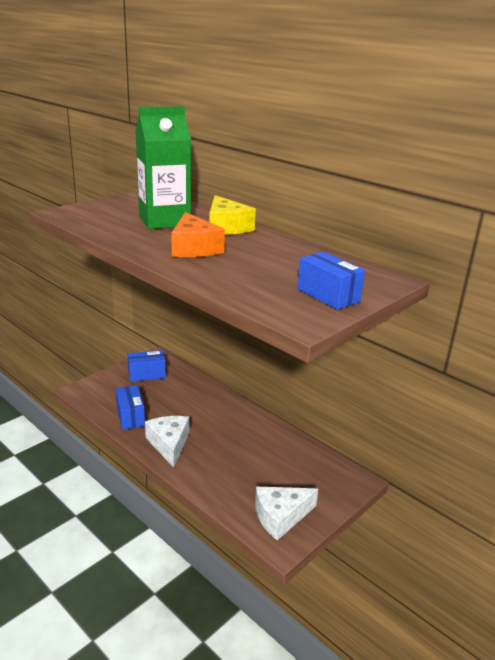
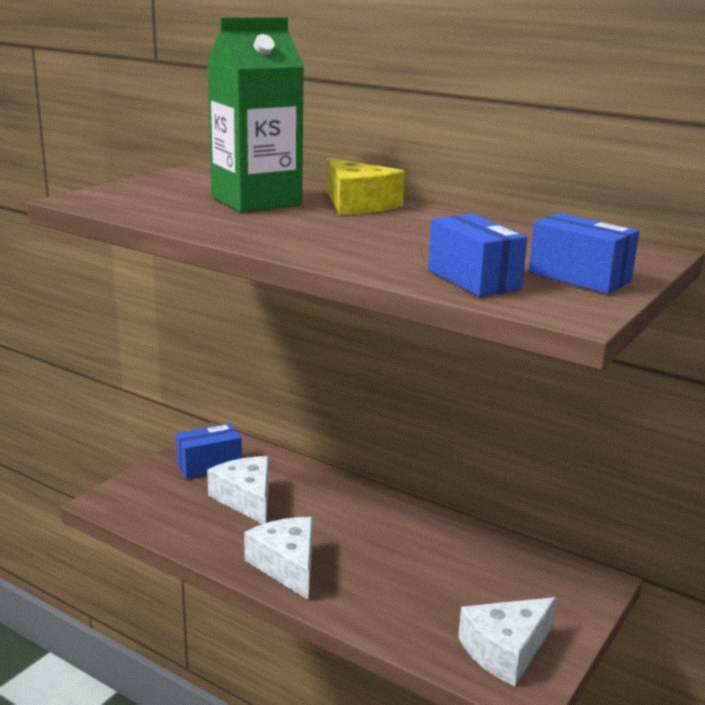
camera: 10 degrees left, 5 degrees down
(130, 416) = (207, 531): blue box -> blue box (473, 280)
(161, 399) = (246, 499): none -> white cheese
(194, 248) = (331, 232): orange cheese -> none

